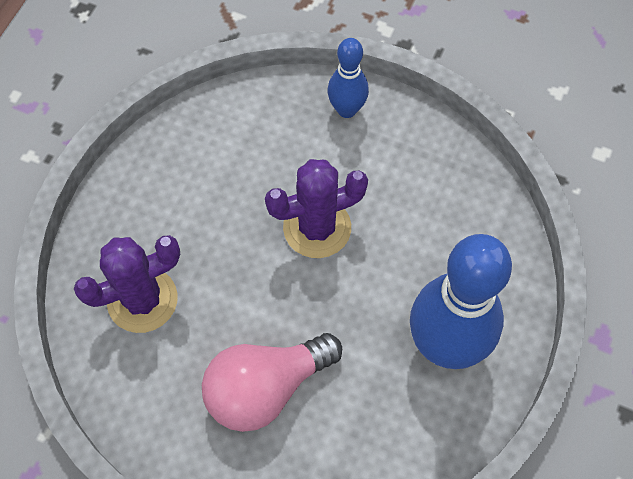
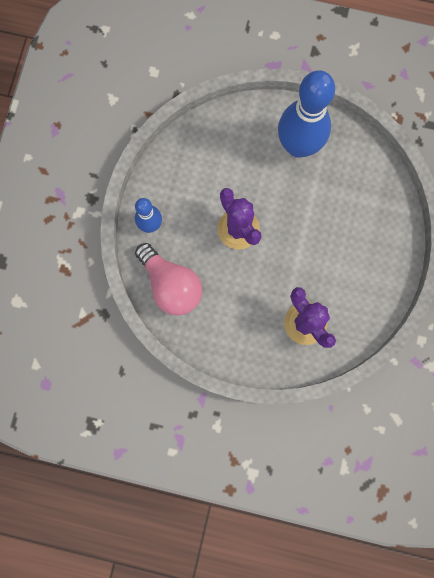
camera: 100 degrees left, 15 degrees up
(266, 388) = (343, 240): pink light bulb -> pink light bulb (171, 285)

